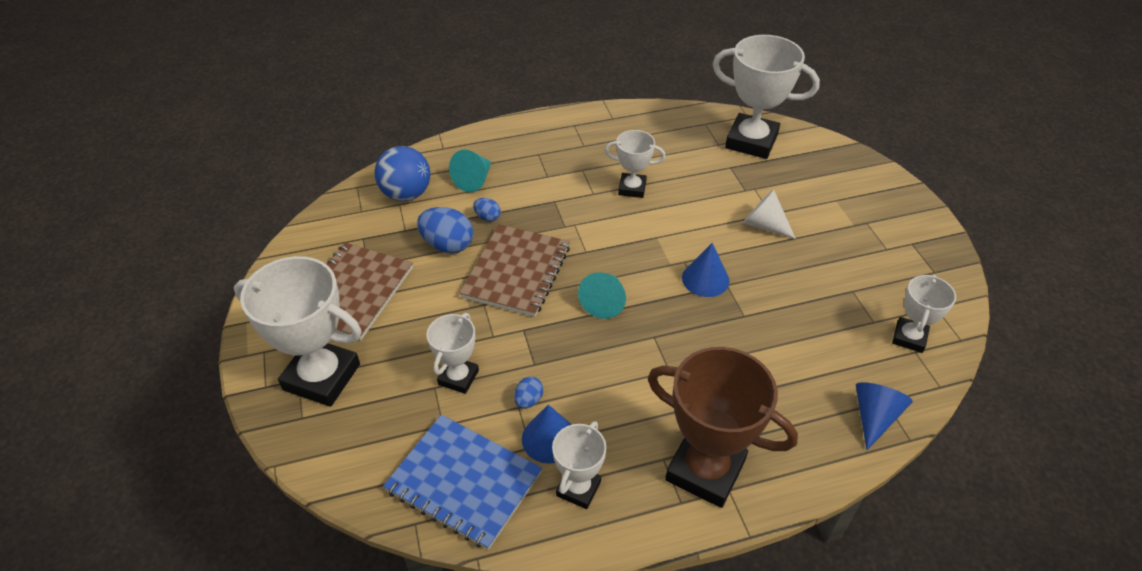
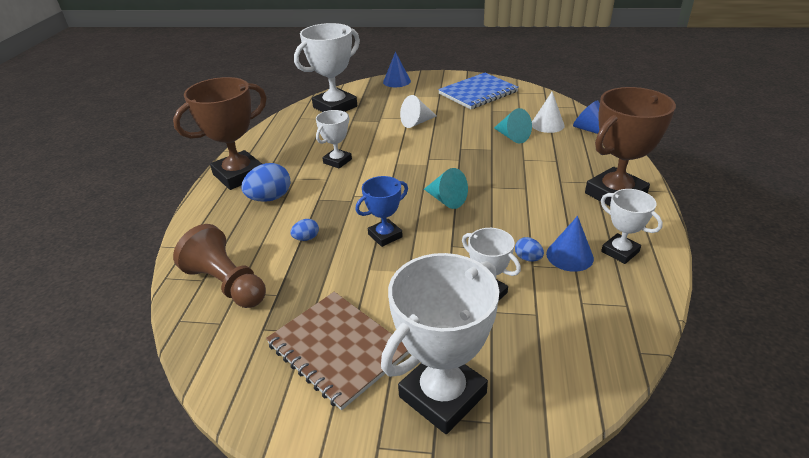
camera: 65 degrees left, 10 degrees down
(406, 194) = (227, 284): blue ball -> brown pawn
(447, 245) = (321, 269): blue egg -> blue egg (270, 198)
(464, 482) = (602, 312): blue notebook -> blue notebook (478, 93)
(474, 180) = (250, 236): turquoise cone -> turquoise cone (512, 137)
(516, 272) = (385, 235): brown notebook -> blue trophy
(566, 129) = (239, 175): none -> brown trophy
(705, 279) = (450, 154): blue cone -> blue cone (396, 81)
(854, 362) = (547, 124): none -> white cone
(909, 338) = (536, 105): white trophy -> none

